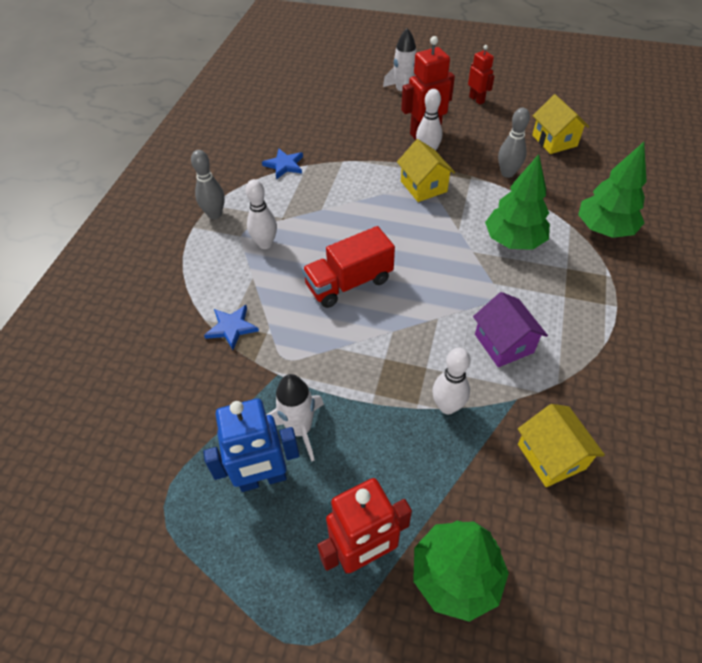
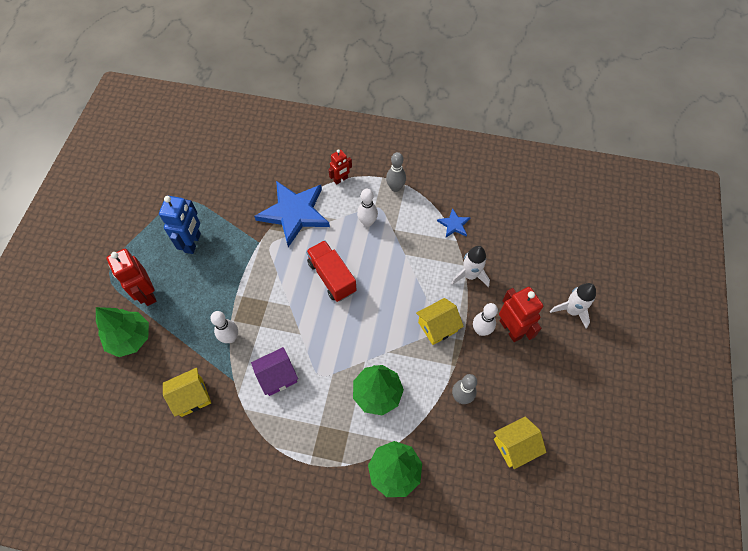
camera: 85 degrees right, 10 degrees up
(231, 328) = (294, 213): blue star -> blue star, size x2.24
(263, 479) = (193, 243): blue robot -> blue robot turned 150 degrees counterclockwise
(300, 429) = (221, 257): white rocket -> white rocket (470, 275)
(477, 99) = (572, 378): red robot -> red robot (341, 179)

